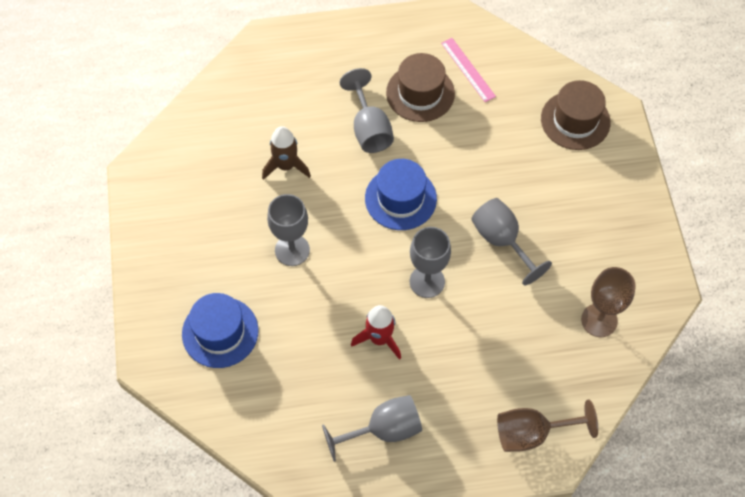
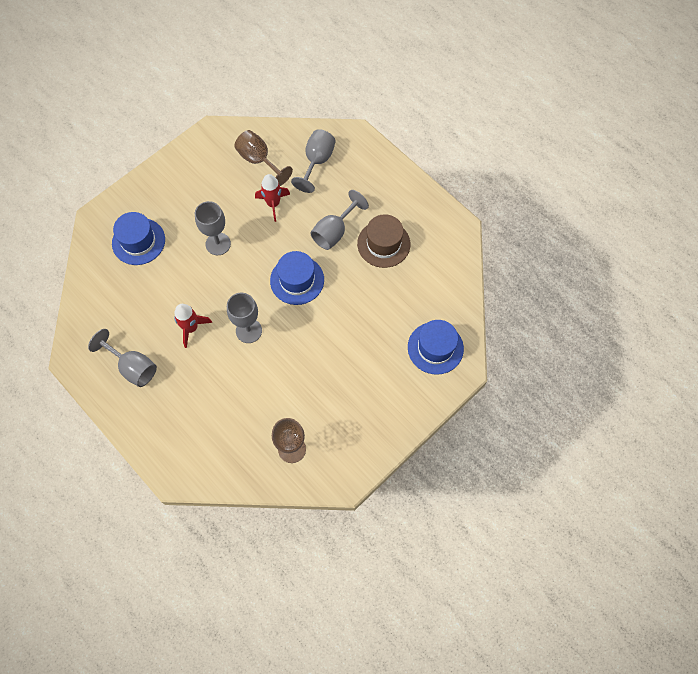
camera: 55 degrees right, 5 degrees up
(286, 166) = (273, 204): brown rocket -> red rocket
(468, 69) = (424, 260): pink ruler -> none
(502, 241) = (309, 356): grey goblet -> grey goblet (317, 162)
(532, 433) = (184, 453): brown goblet -> brown goblet (259, 160)
(575, 120) = (435, 348): brown hat -> blue hat

